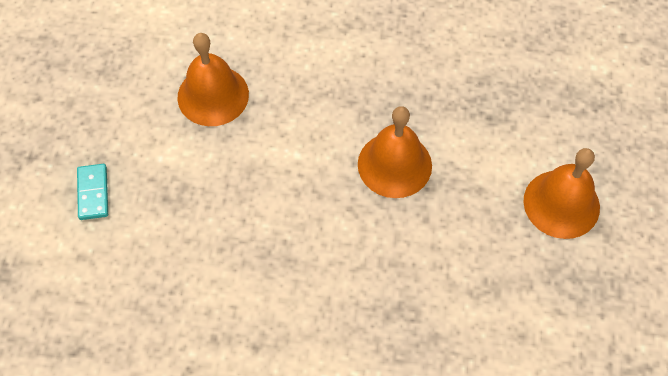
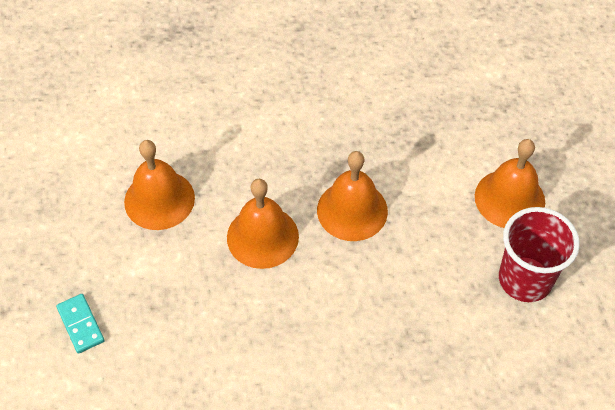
camera: 20 degrees left, 5 degrees down
(296, 163) = (262, 237): none -> orange bell
(542, 292) = (525, 279): none -> red cup

